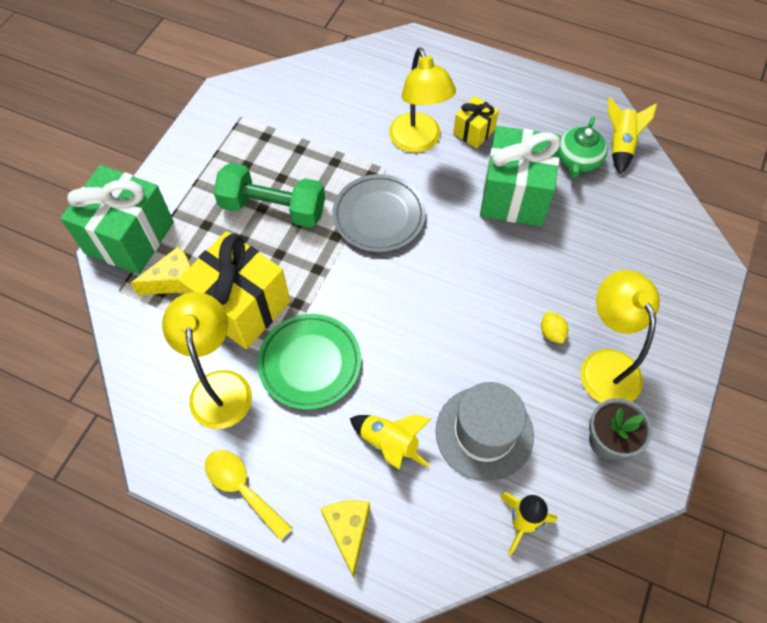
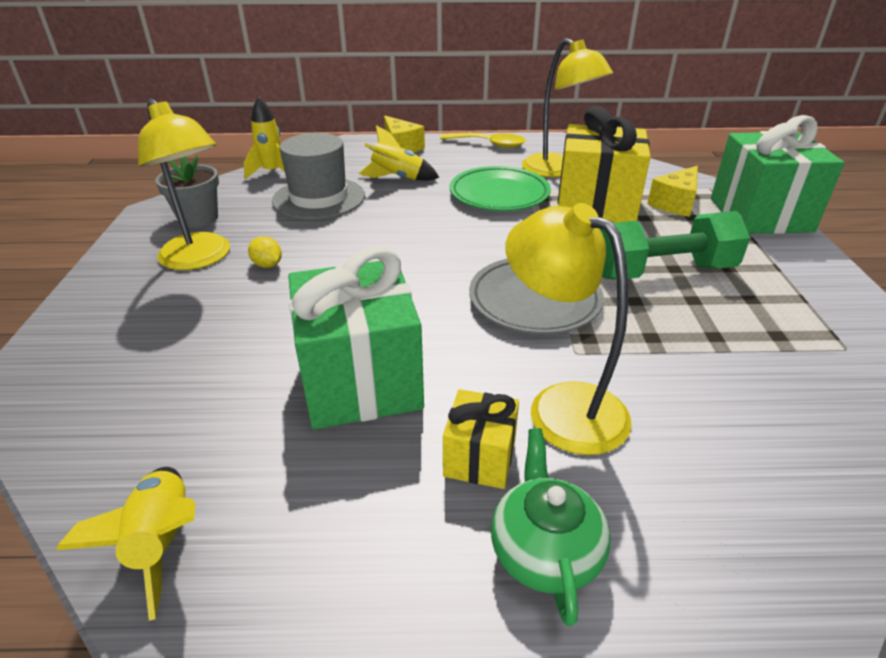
camera: 155 degrees right, 25 degrees down
(578, 160) = (258, 475): green teapot -> green teapot (545, 550)

